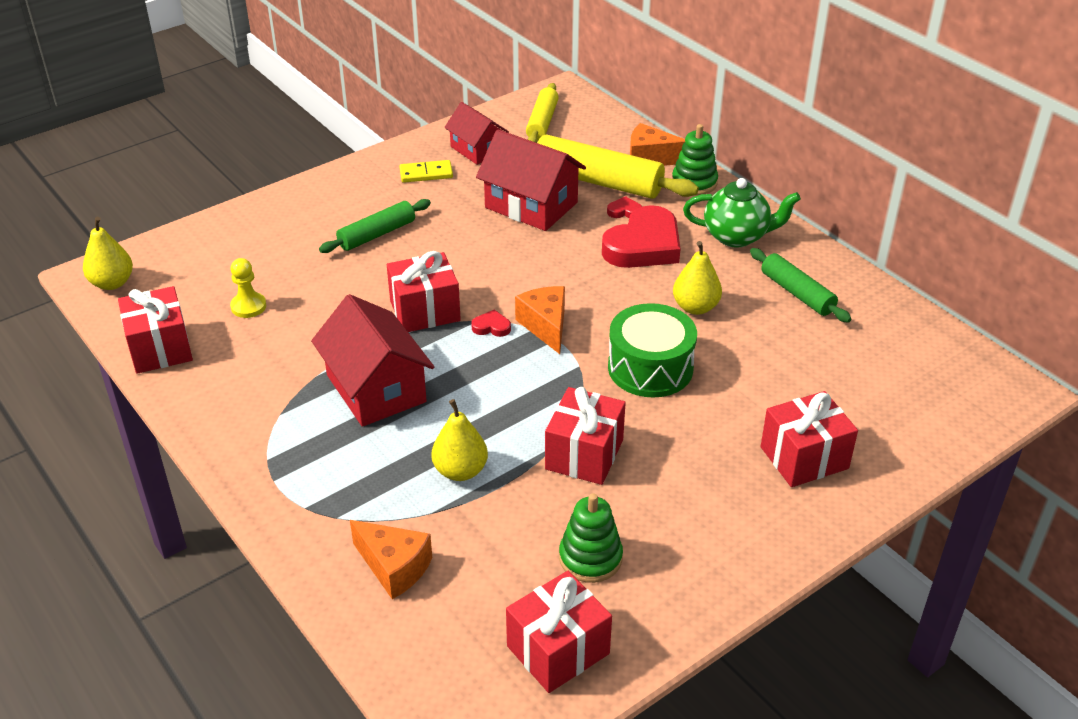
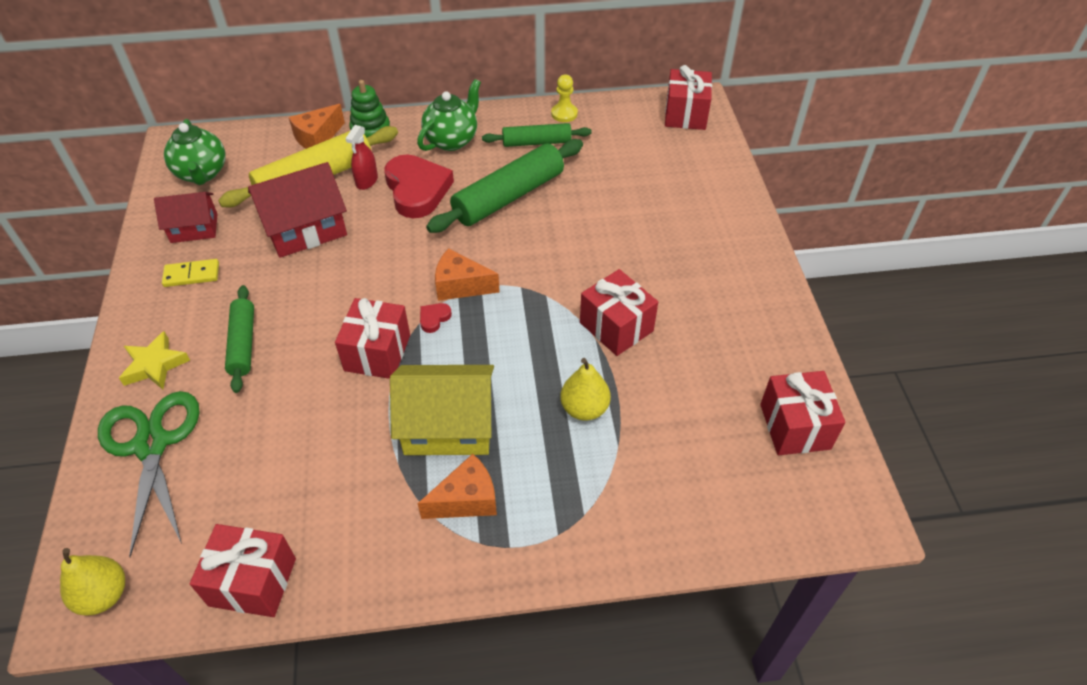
camera: 60 degrees left, 10 degrees up
(248, 306) = (255, 482): yellow pawn -> yellow pawn (564, 114)
(249, 239) = (152, 444): none -> green scissors
(322, 203) = (155, 365): none -> yellow star
(376, 388) = (448, 426): red house -> yellow house
(394, 567) = (662, 495): orange cheese -> orange cheese (466, 500)
(426, 174) = (191, 275): yellow domino -> yellow domino turned 60 degrees clockwise
(542, 122) = (202, 173): yellow rolling pin -> green teapot
(590, 558) = (719, 369): green stacking toy -> none
(624, 211) = (367, 181): red heart -> red spray bottle
(650, 368) = (553, 250): green drum -> none
(695, 307) = (509, 197): yellow pear -> green rolling pin
(804, 458) = (693, 218): red gift -> red gift (685, 114)

